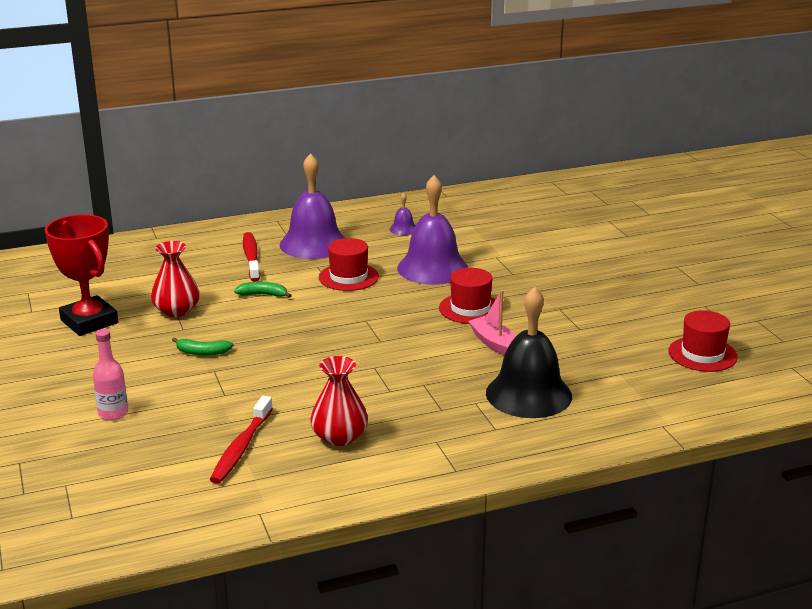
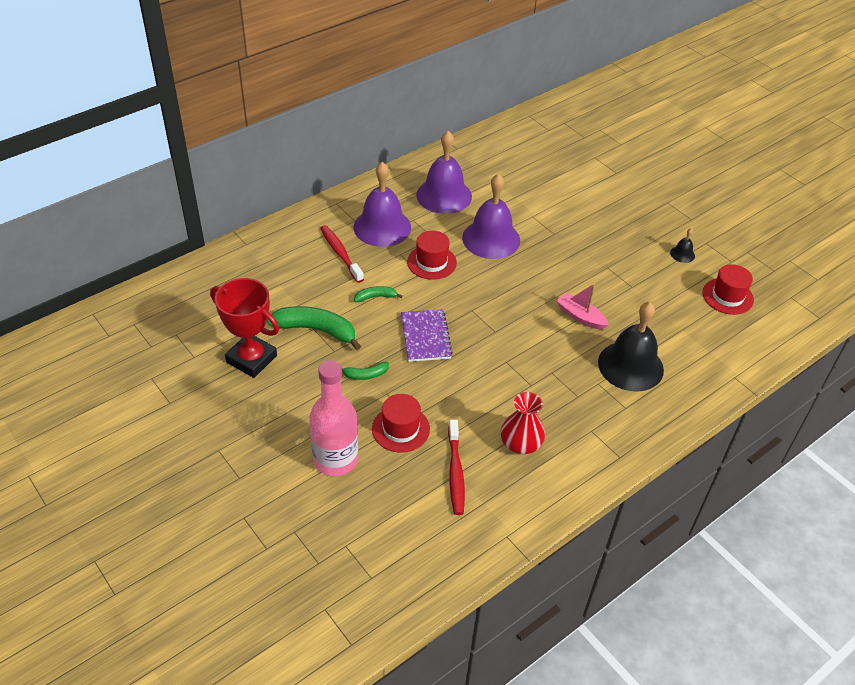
camera: 20 degrees left, 20 degrees up
(113, 413) = (335, 459): pink bottle -> pink bottle, size x1.85
(176, 310) = (316, 330): red vase -> green banana
(295, 333) = (426, 337): none -> purple notebook
(403, 229) = (444, 195): purple bell -> purple bell, size x2.37
(470, 308) = (543, 280): red hat -> red hat (400, 429)
(666, 311) = (682, 254): none -> black bell

